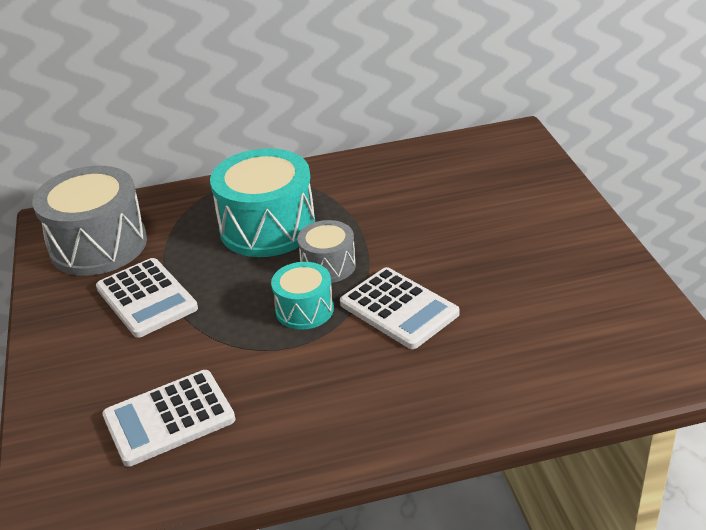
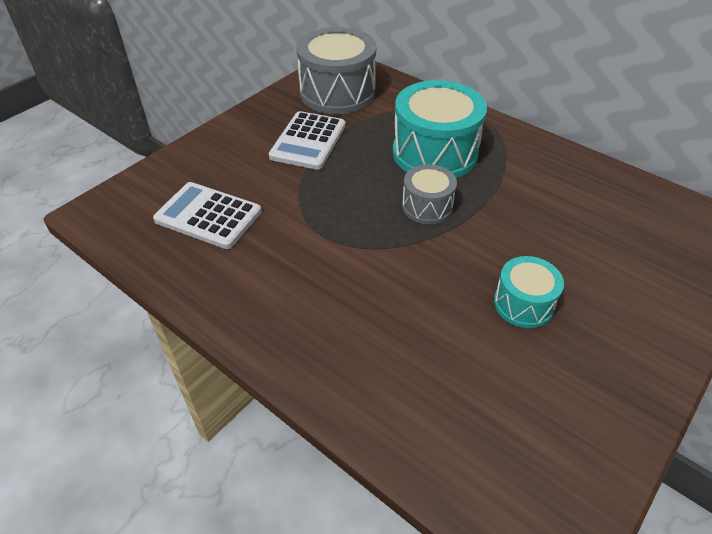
camera: 50 degrees right, 10 degrees up
(304, 310) = (367, 221): turquoise drum -> turquoise drum (523, 304)
(398, 309) = (418, 273): white calculator -> none

